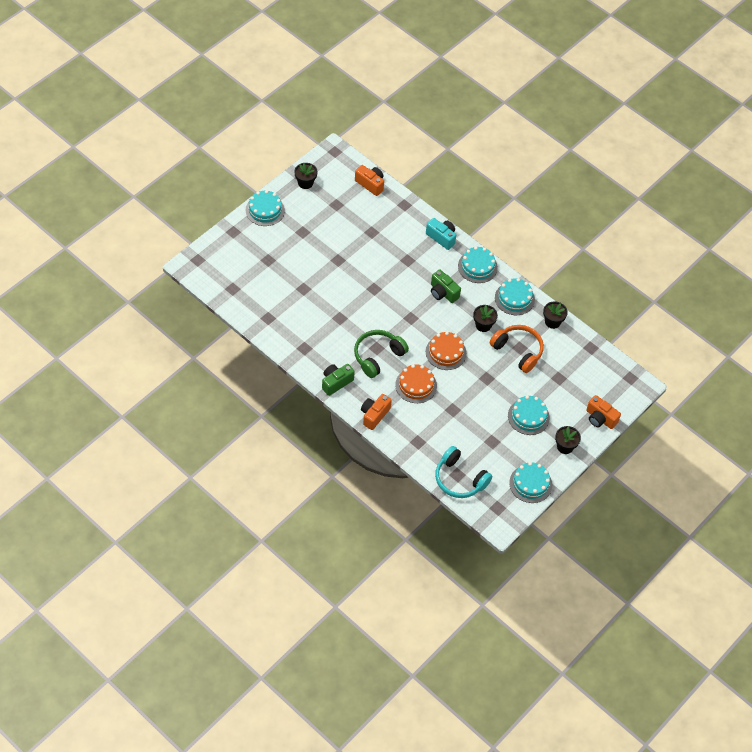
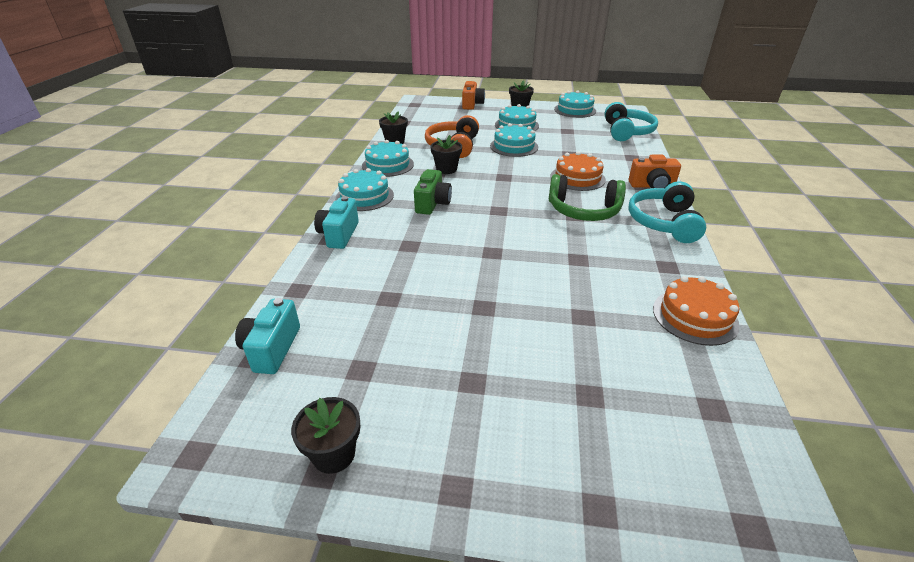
camera: 120 degrees left, 20 degrees down
(265, 210) = (478, 484): turquoise cake -> turquoise cake (514, 146)
(336, 382) = (664, 222): green camera -> turquoise headphones
(370, 184) = (272, 349): orange camera -> turquoise camera
(446, 352) = (512, 176): orange cake -> orange cake (694, 316)

